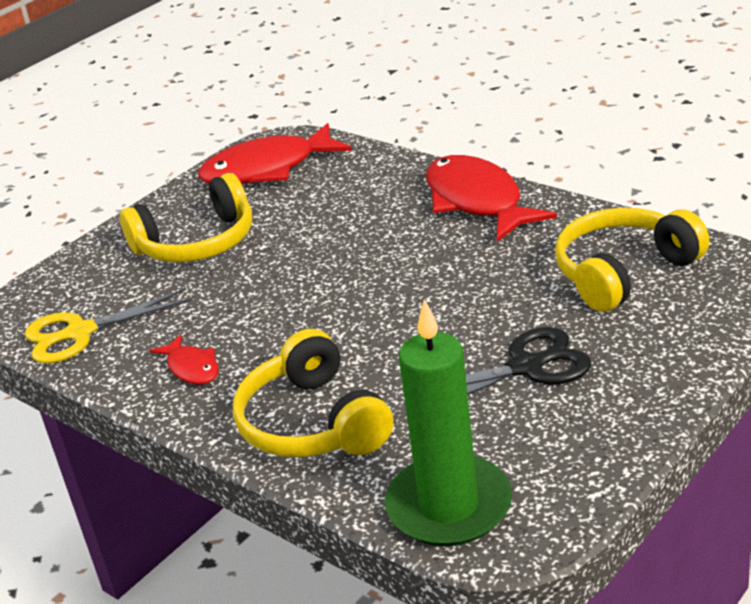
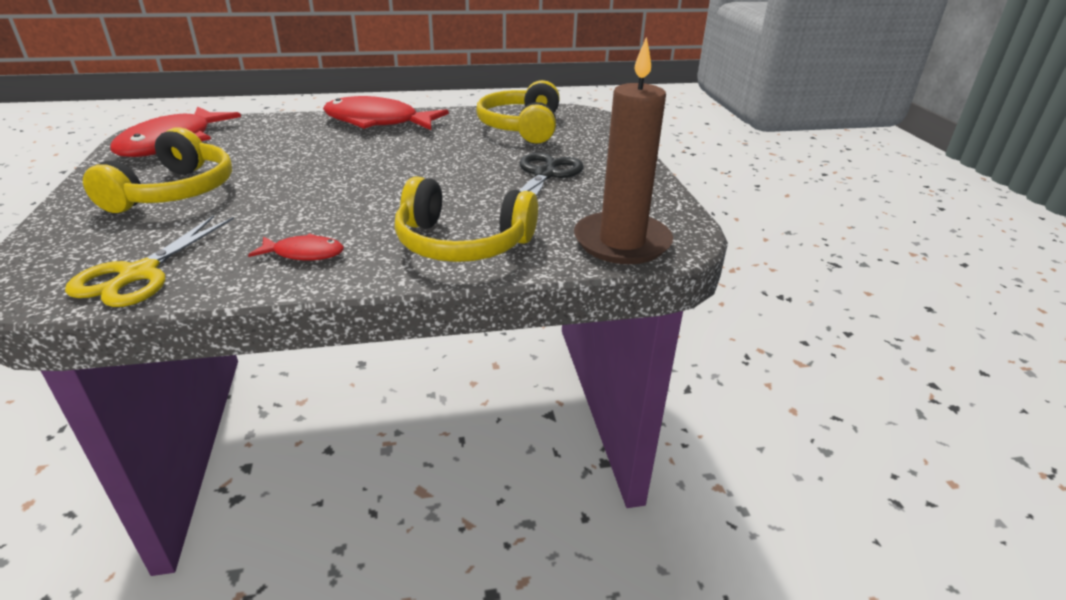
camera: 55 degrees left, 0 degrees up
(449, 506) = (622, 242): green candle -> brown candle

